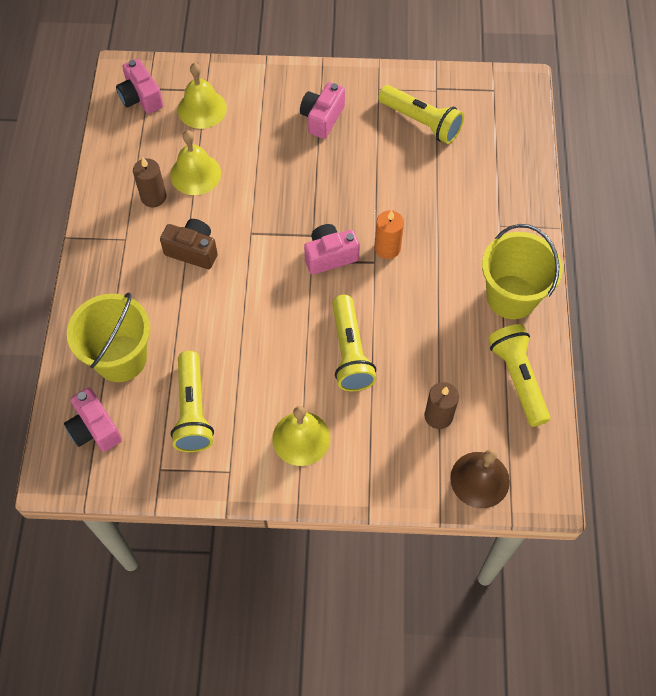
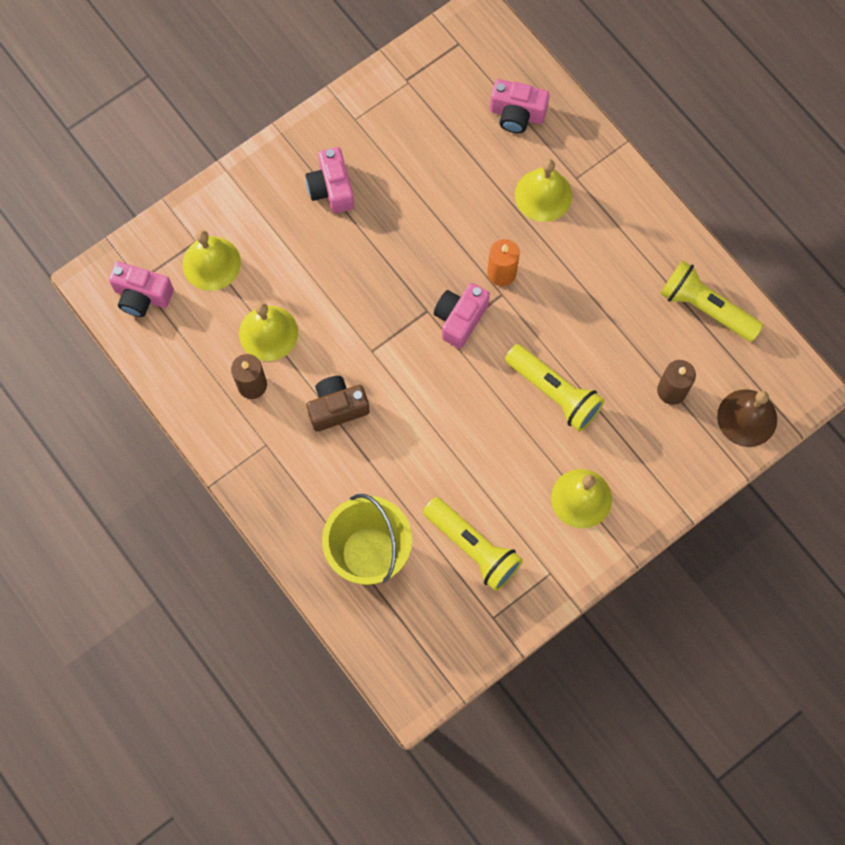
camera: 40 degrees left, 10 degrees up
(95, 429) = (407, 630): pink camera -> pink camera (517, 114)
(421, 122) = (423, 125): yellow flashlight -> none
(464, 220) = (543, 195): none -> yellow bell
(511, 297) = (641, 238): yellow bucket -> none

